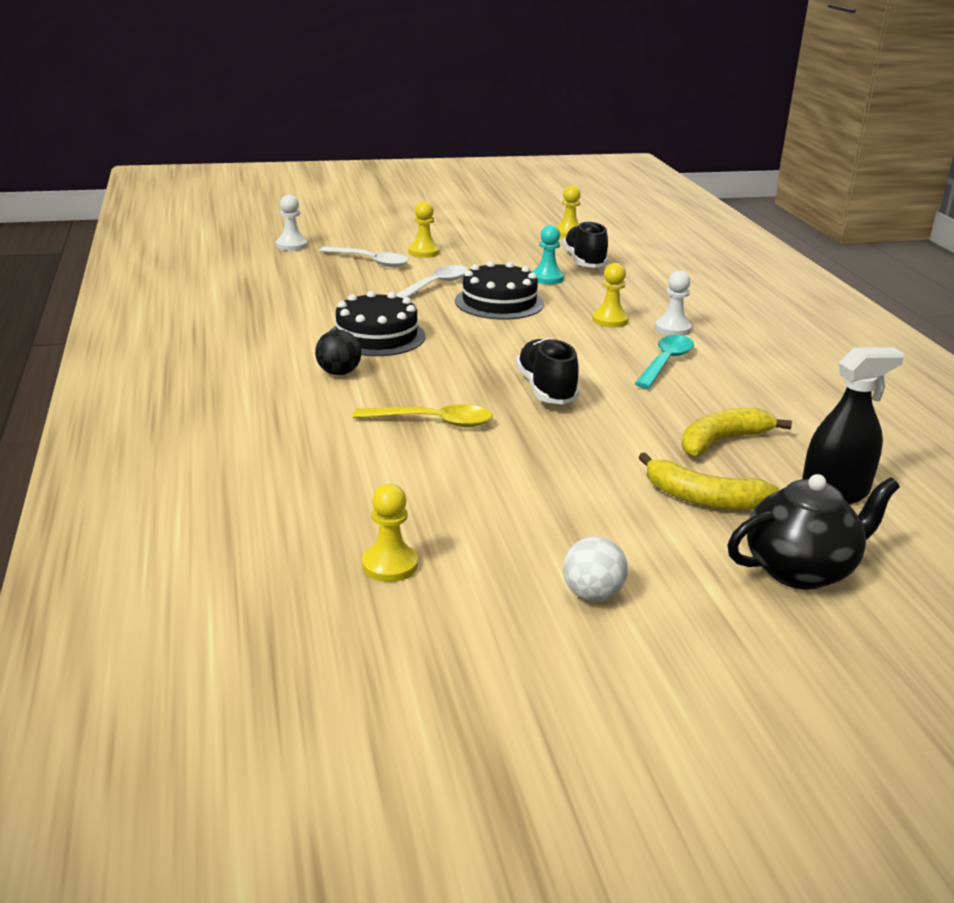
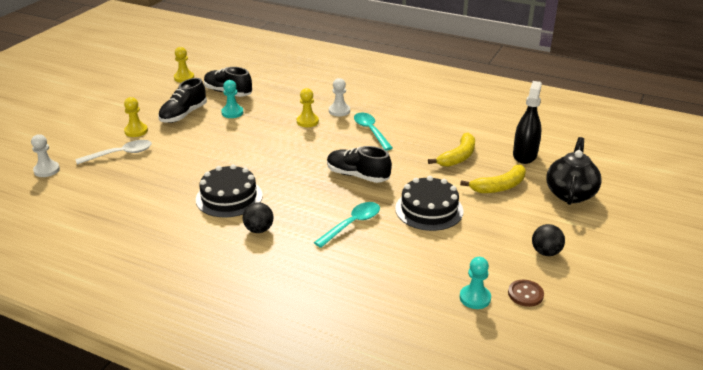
camera: 50 degrees left, 5 degrees up
(389, 565) = (475, 298): yellow pawn -> turquoise pawn
(433, 422) = (352, 224): yellow spoon -> turquoise spoon
(435, 285) = (189, 149): white spoon -> none
(455, 608) = (525, 294): none -> brown button
(496, 259) = (183, 115): none -> black shoe
(499, 302) = (241, 140): black cake -> black cake (429, 209)
(592, 595) = (546, 252): white ball -> black ball
(722, 441) = (458, 157): yellow banana -> yellow banana turned 150 degrees counterclockwise

